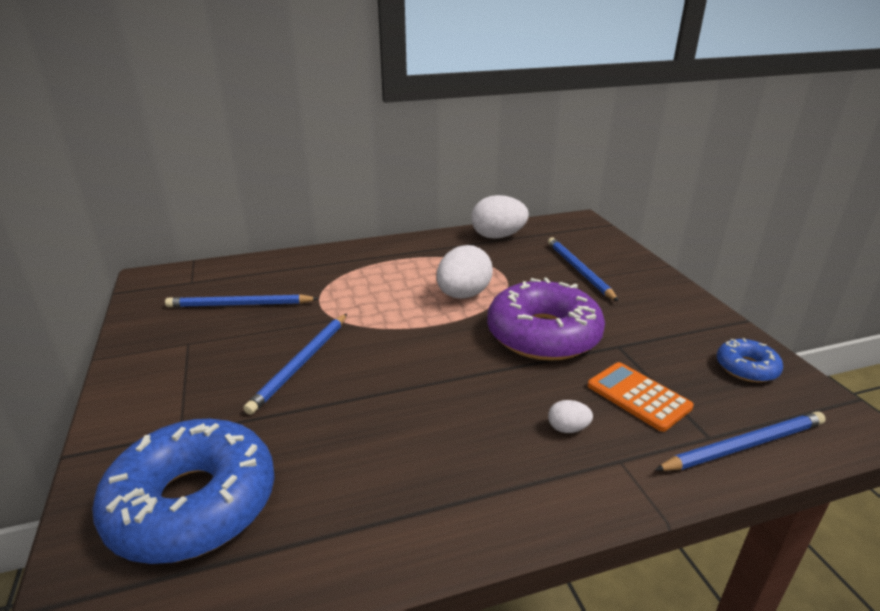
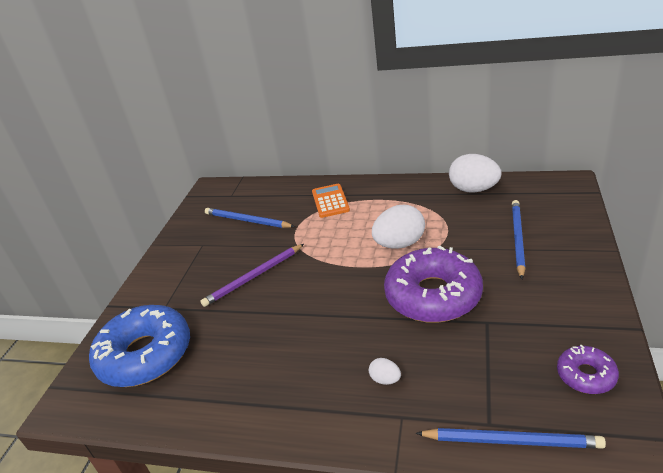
camera: 35 degrees right, 5 degrees up
(301, 363) = (253, 277): blue pencil -> purple pencil
(638, 396) = (462, 371): orange calculator -> orange calculator (330, 201)
(746, 368) = (586, 375): blue donut -> purple donut

